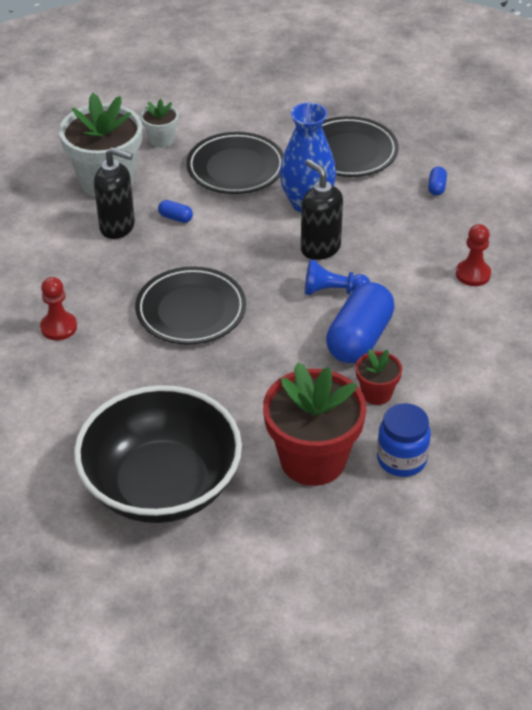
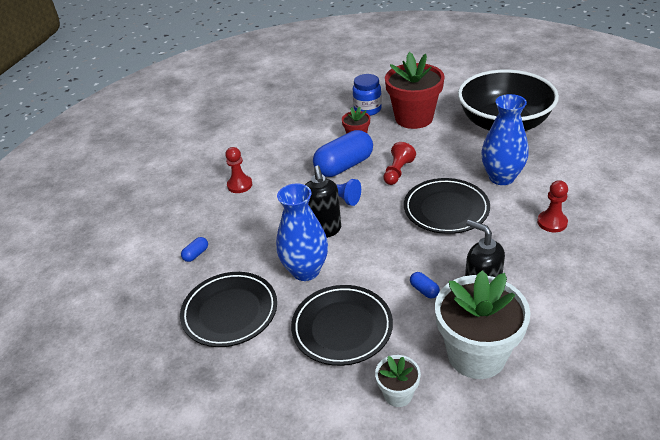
camera: 150 degrees left, 5 degrees down
(136, 377) = (501, 177): none -> blue vase
(280, 349) = (398, 172): none -> red pawn

